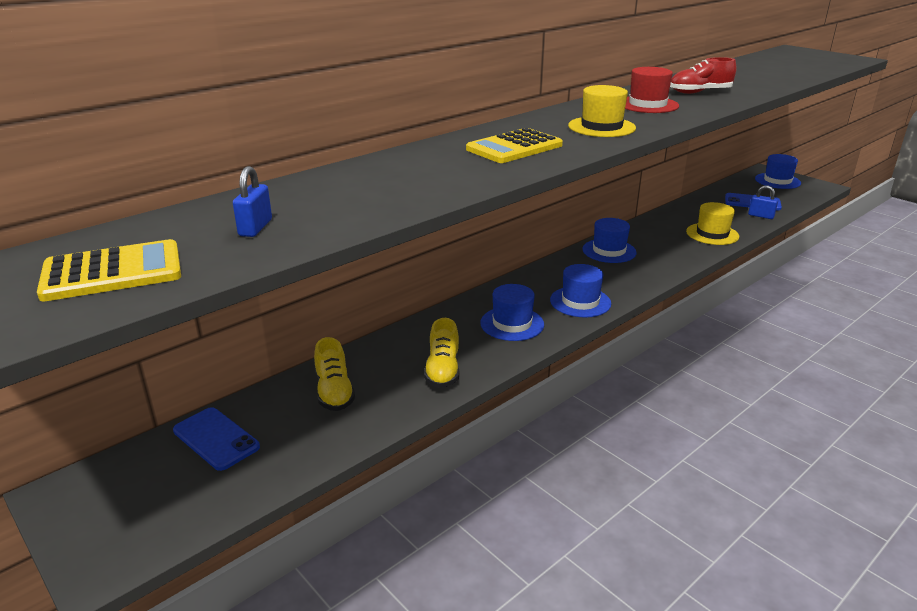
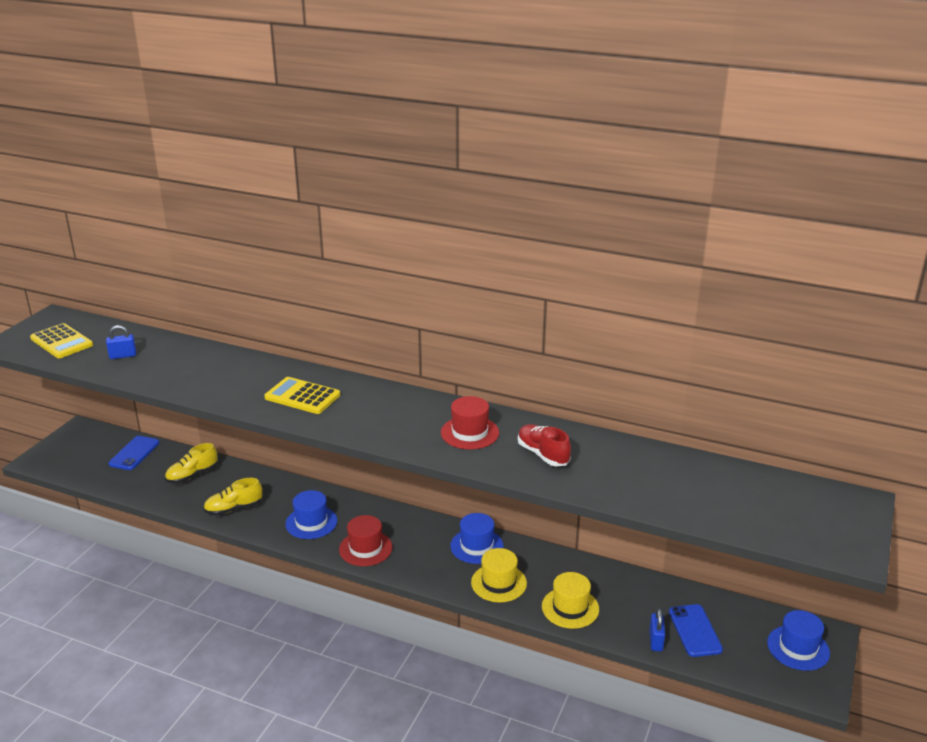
camera: 65 degrees right, 0 degrees up
(580, 302) = (365, 548): blue hat -> red hat
(601, 127) = (380, 421): yellow hat -> yellow hat (499, 583)

